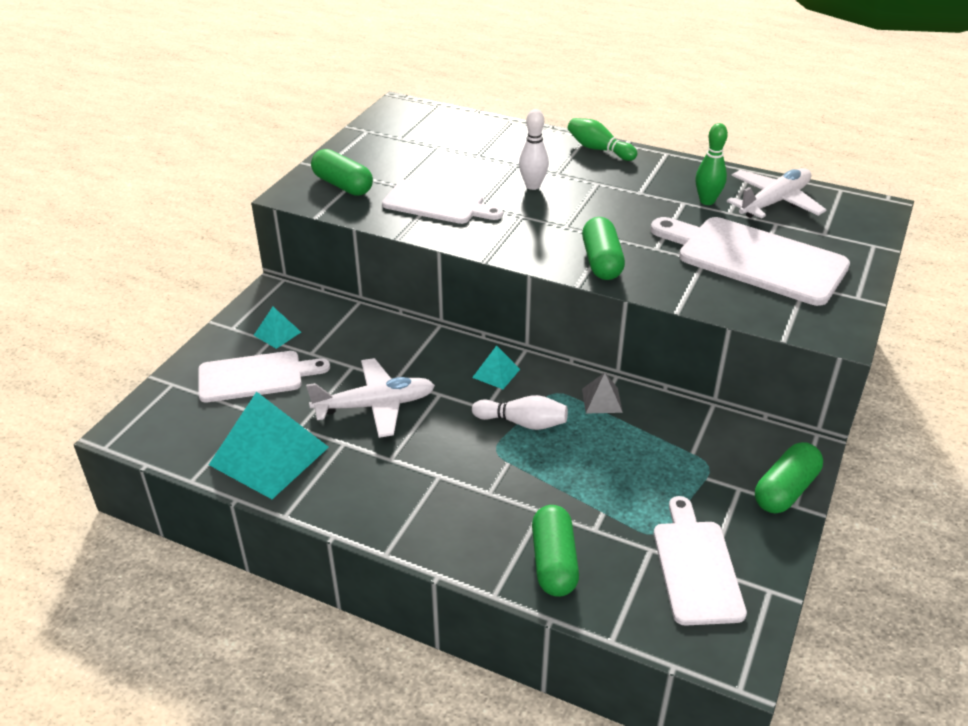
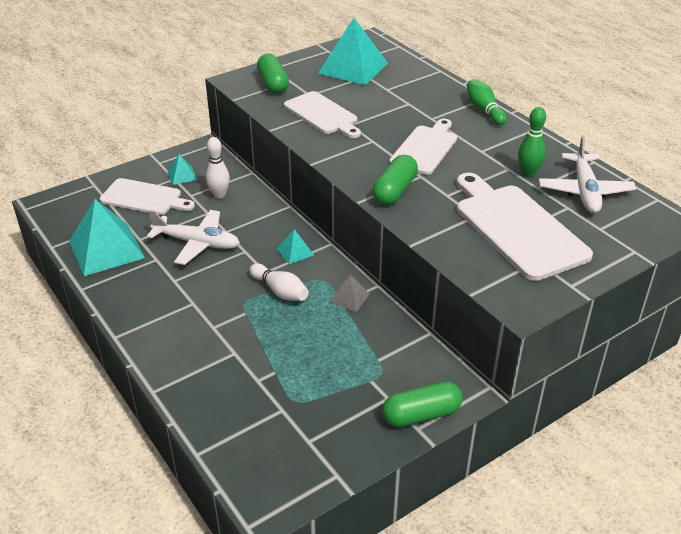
camera: 30 degrees right, 0 degrees up
(416, 142) = (353, 68): none -> turquoise pyramid
(533, 186) = (404, 122): white bowling pin -> white bowling pin (219, 195)
(553, 562) = (210, 388): green capsule -> none
(696, 567) = (300, 435): white cutting board -> white cutting board (425, 148)
(774, 202) = (585, 191): white plane -> white plane turned 105 degrees clockwise

